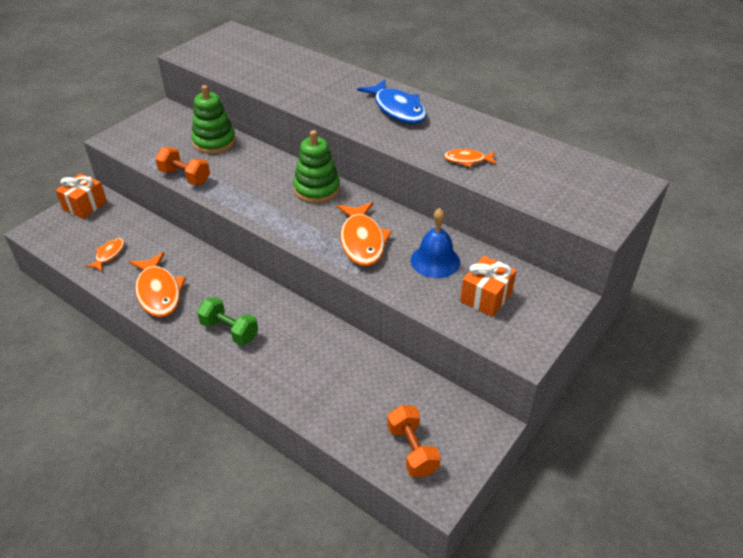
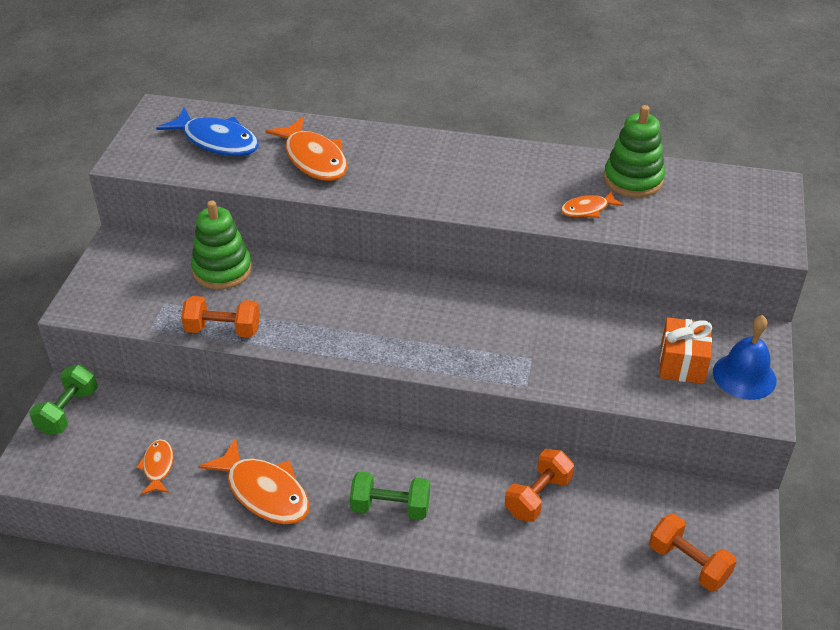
camera: 25 degrees left, 0 degrees up
(85, 206) = (68, 411): orange gift -> green dumbbell
(317, 189) = (402, 294): green stacking toy -> green stacking toy (633, 180)
(335, 361) = (538, 496): none -> orange dumbbell
(362, 241) = (504, 342): orange fish -> orange fish (314, 159)
(397, 109) = (460, 166): blue fish -> blue fish (217, 141)
(435, 261) = (600, 339): blue bell -> blue bell (744, 376)

